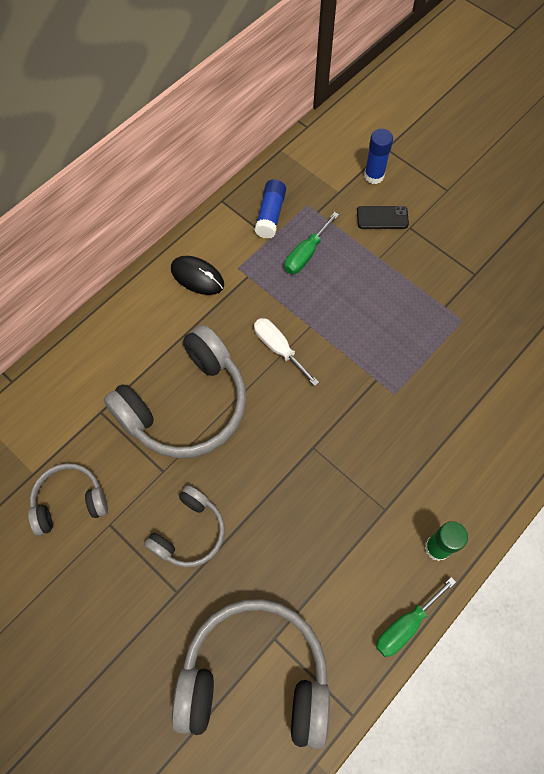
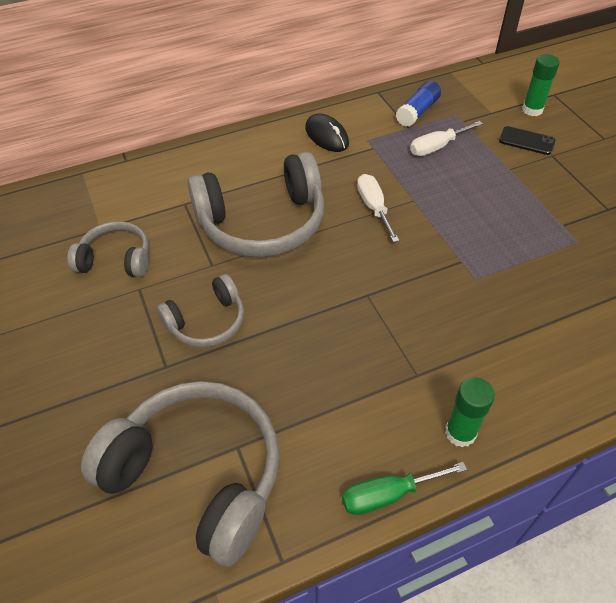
camera: 25 degrees right, 15 degrees down
(306, 254) = (437, 147): green screwdriver -> white screwdriver
(374, 176) = (532, 110): blue glue stick -> green glue stick

